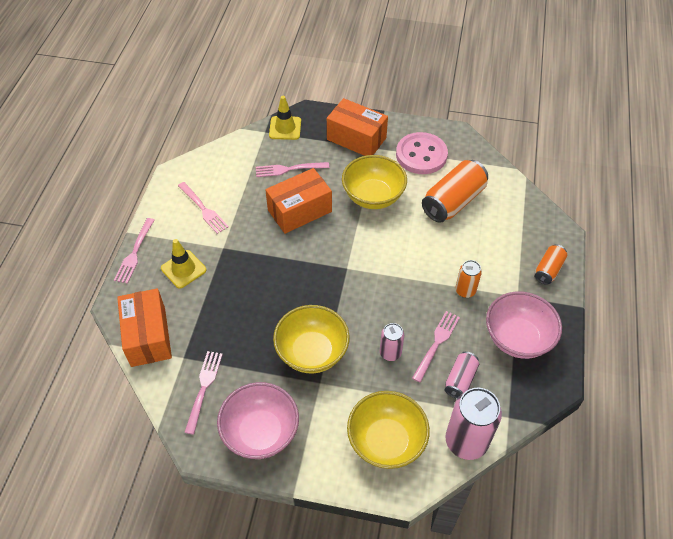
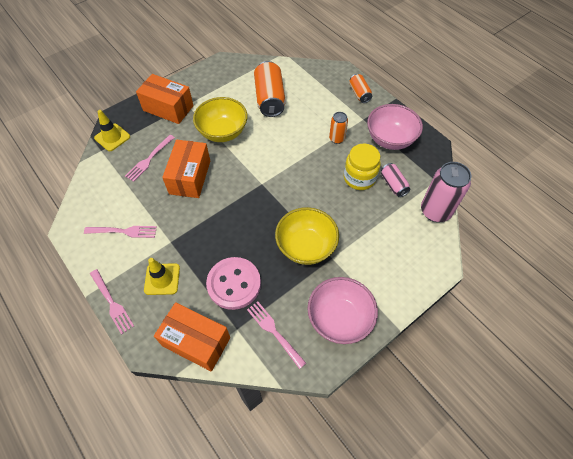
camera: 50 degrees left, 5 degrees up
(356, 138) = (168, 108): orange box -> orange box turned 45 degrees clockwise
(386, 441) = (403, 251): yellow bowl -> none
(390, 353) = (345, 205): pink can -> none
(421, 155) = (219, 88): pink button -> pink button (234, 284)
(436, 343) = (359, 178): pink fork -> yellow jar

